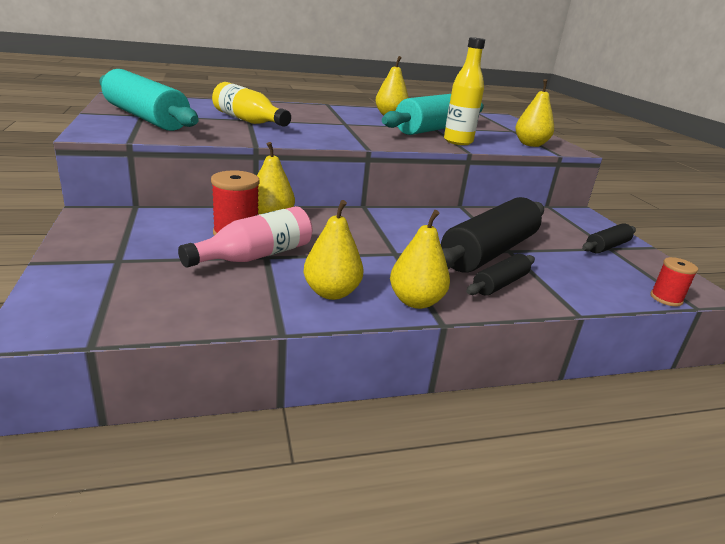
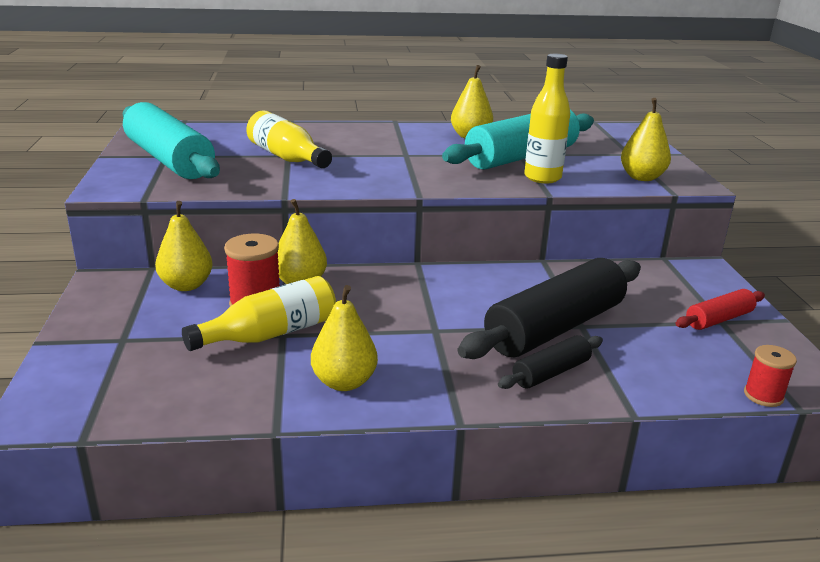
camera: 10 degrees right, 0 degrees up
(255, 256) = (270, 334): pink bottle -> yellow bottle
(416, 301) = (438, 395): yellow pear -> yellow pear (186, 285)
(607, 246) = (718, 319): black rolling pin -> red rolling pin

